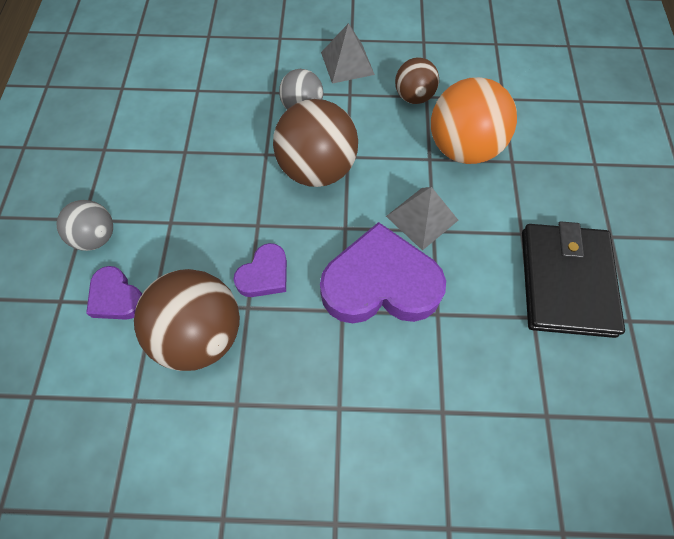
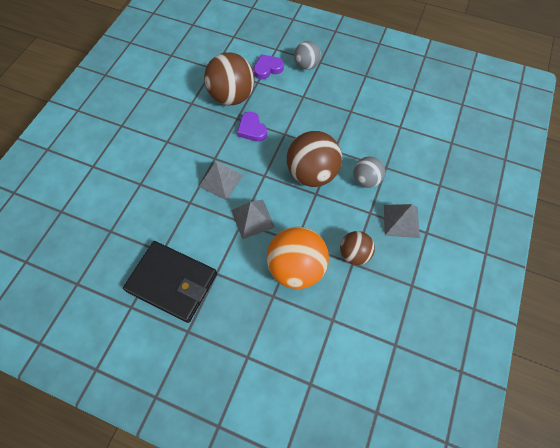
camera: 110 degrees right, 0 degrees up
(380, 284) = (221, 181): purple heart -> grey pyramid

